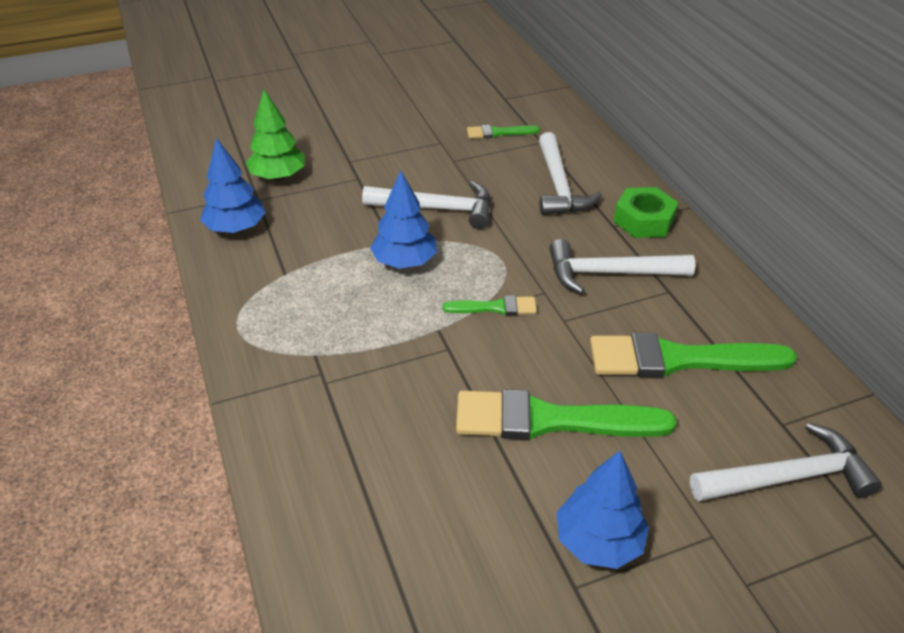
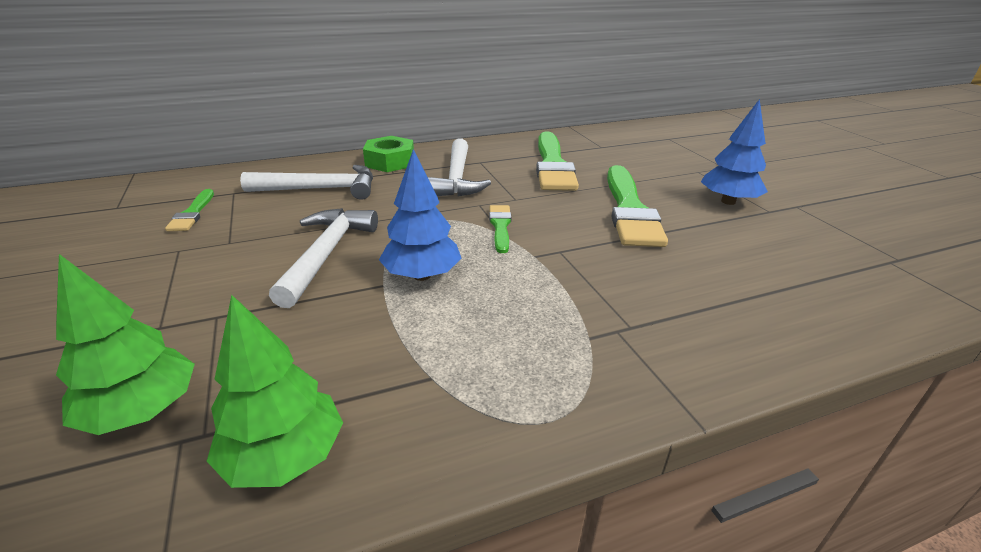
camera: 90 degrees left, 10 degrees down
(236, 228) = (285, 456): blue tree -> green tree
(788, 477) = (642, 150): white hammer -> none

